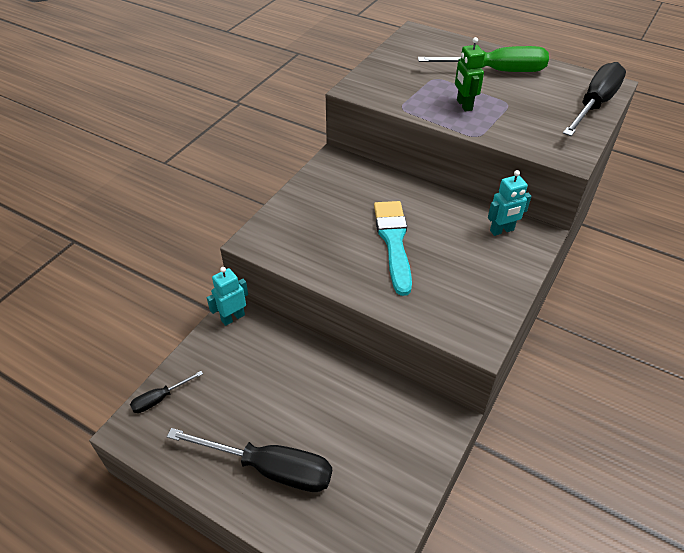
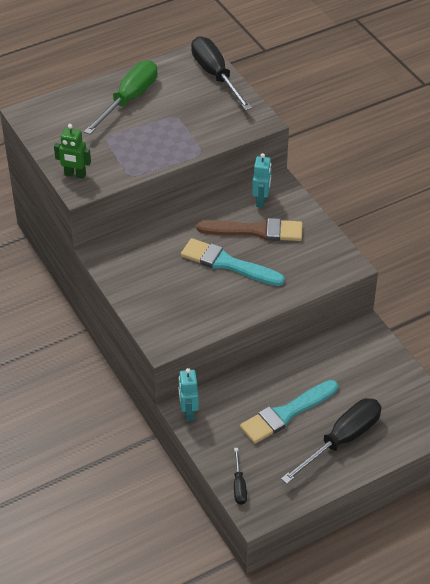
camera: 60 degrees left, 0 degrees up
(278, 398) = (286, 413): none -> turquoise brush
(456, 243) = (255, 231): none -> brown brush
(464, 105) = (157, 140): green robot -> green robot (75, 175)

